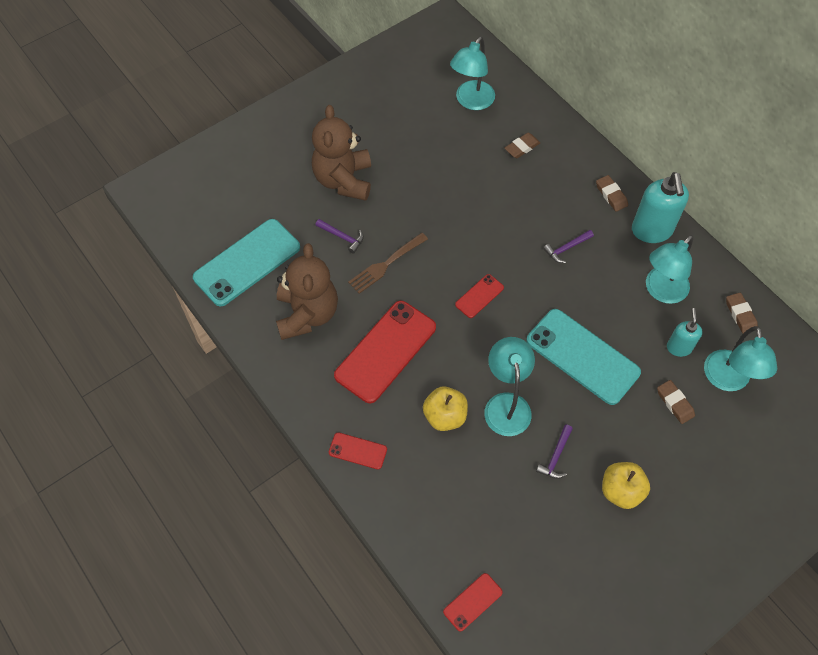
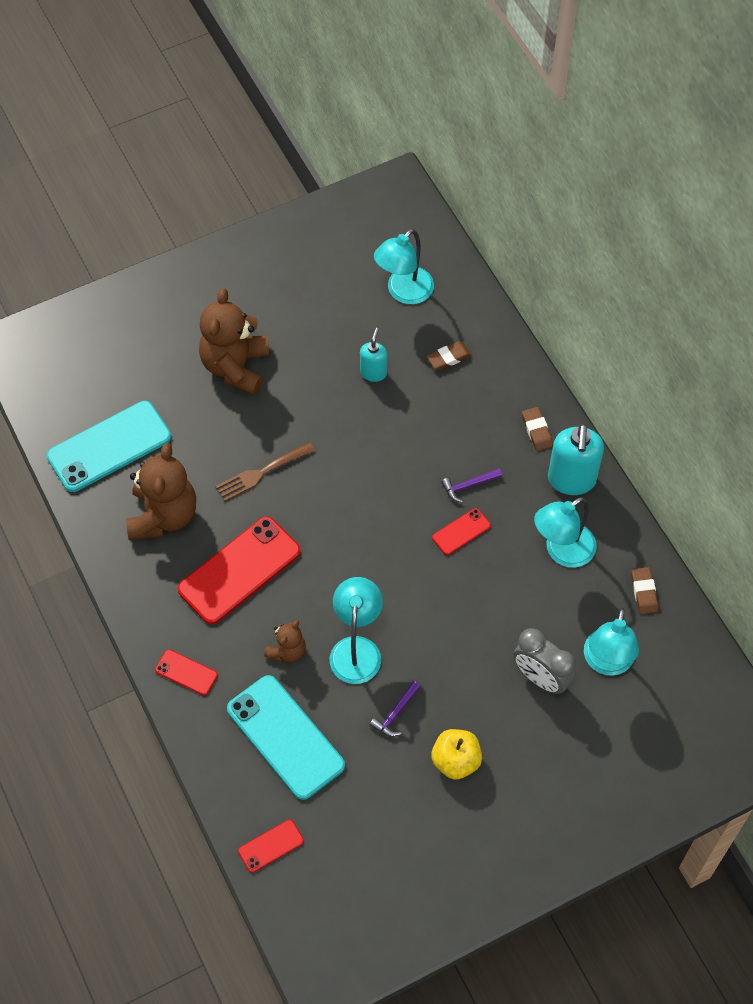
camera: 10 degrees right, 0 degrees up
(342, 237) = (220, 434): purple hammer -> none
(445, 416) = (287, 651): yellow apple -> brown teddy bear
(479, 296) = (356, 525): red phone -> red phone (461, 532)
(582, 356) = (453, 610): turquoise phone -> turquoise phone (285, 737)
(675, 403) = (541, 678): brown eraser -> grey clock
(679, 347) = (563, 618): turquoise soap dispenser -> turquoise soap dispenser (373, 373)

